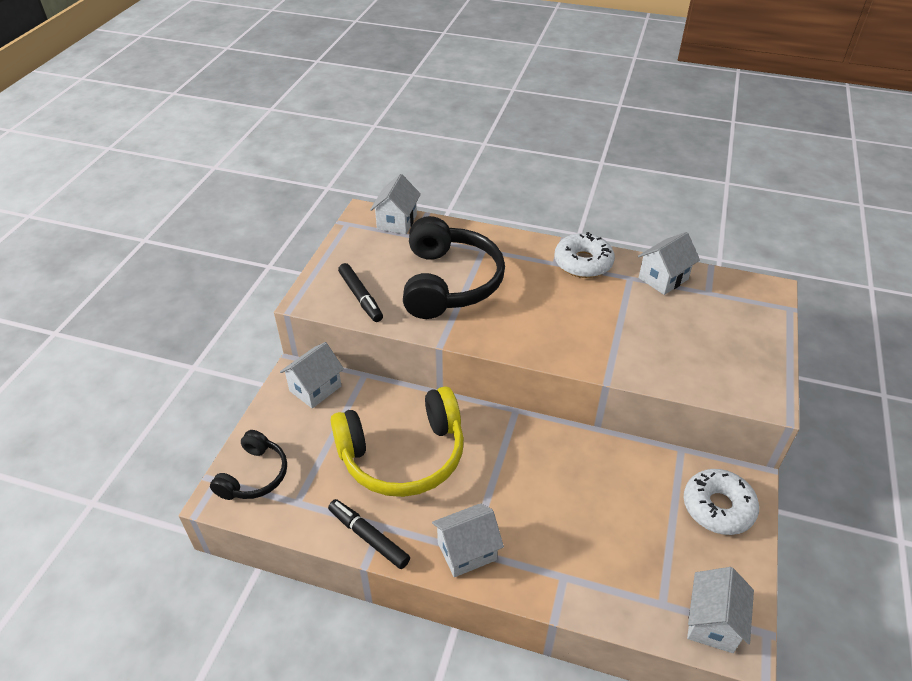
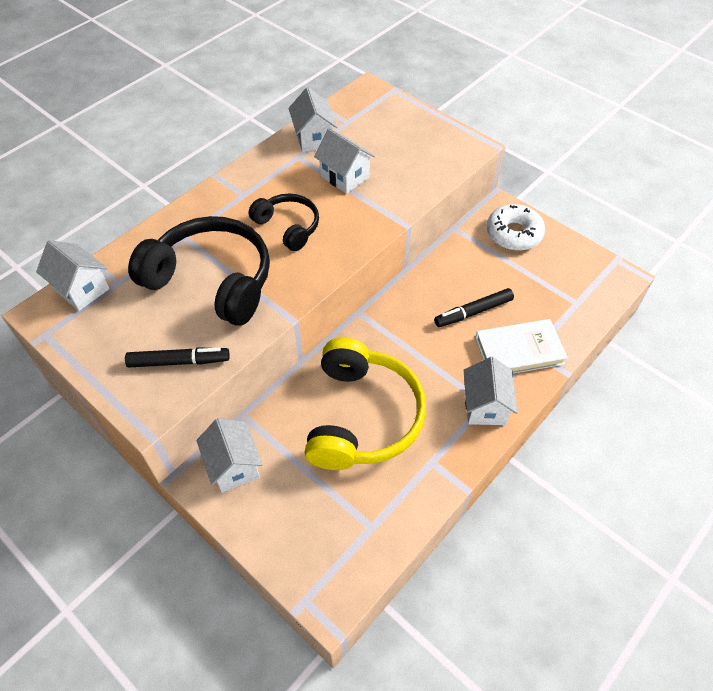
camera: 65 degrees left, 10 degrees up
(254, 475) = (318, 559): black headphones -> black headphones (288, 227)
(369, 537) = (439, 476): black marker -> black marker (473, 312)
(555, 562) = (519, 350): none -> white book
(583, 263) = (257, 177): white donut -> none
(712, 622) = (600, 283): white house -> white house (344, 177)

